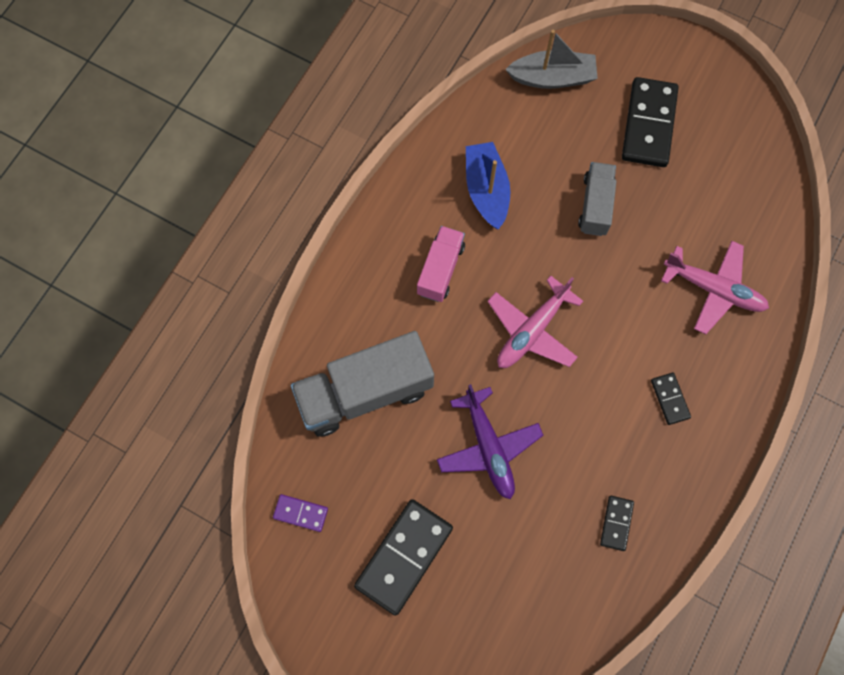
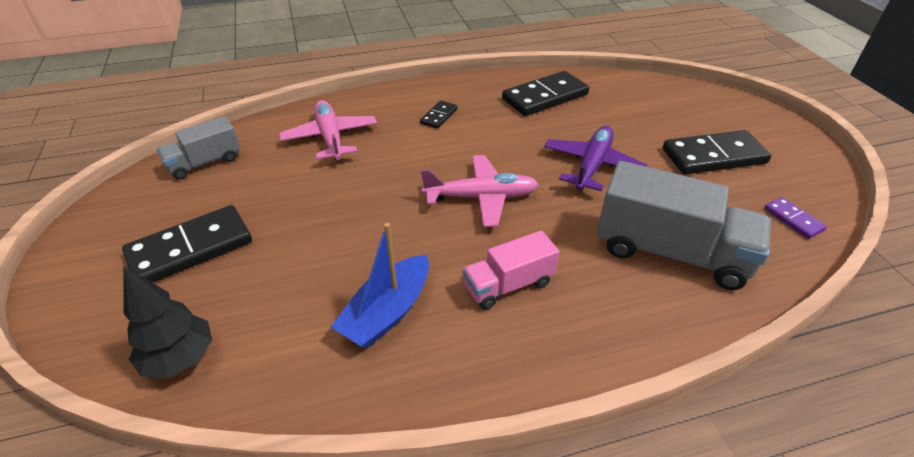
camera: 135 degrees left, 30 degrees down
(552, 78) = (180, 358): grey boat -> black tree
(595, 205) = (321, 231): grey truck -> grey truck (205, 163)
(616, 523) = (545, 97): black domino -> black domino, size x2.03

